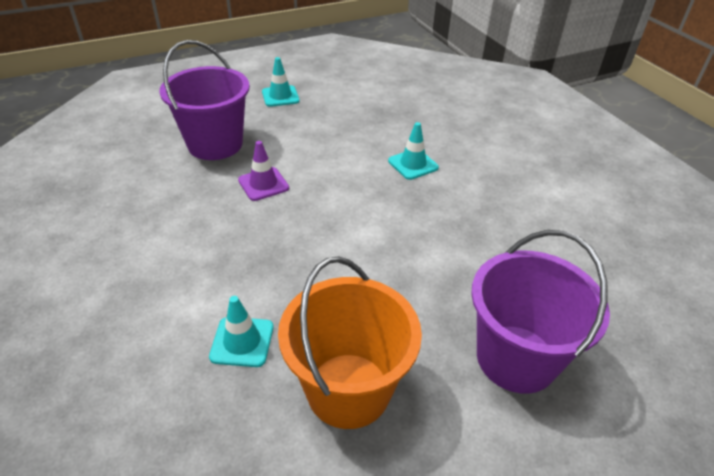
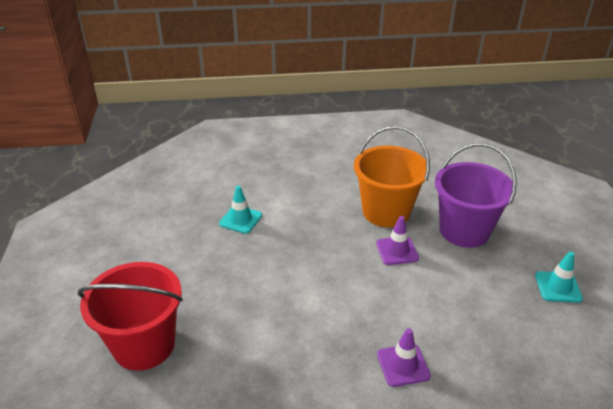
camera: 110 degrees right, 5 degrees down
(348, 390) = (180, 255): orange bucket -> orange bucket (386, 212)
(413, 164) = (403, 365): turquoise traffic cone -> purple traffic cone
(516, 358) = (144, 345): purple bucket -> red bucket

